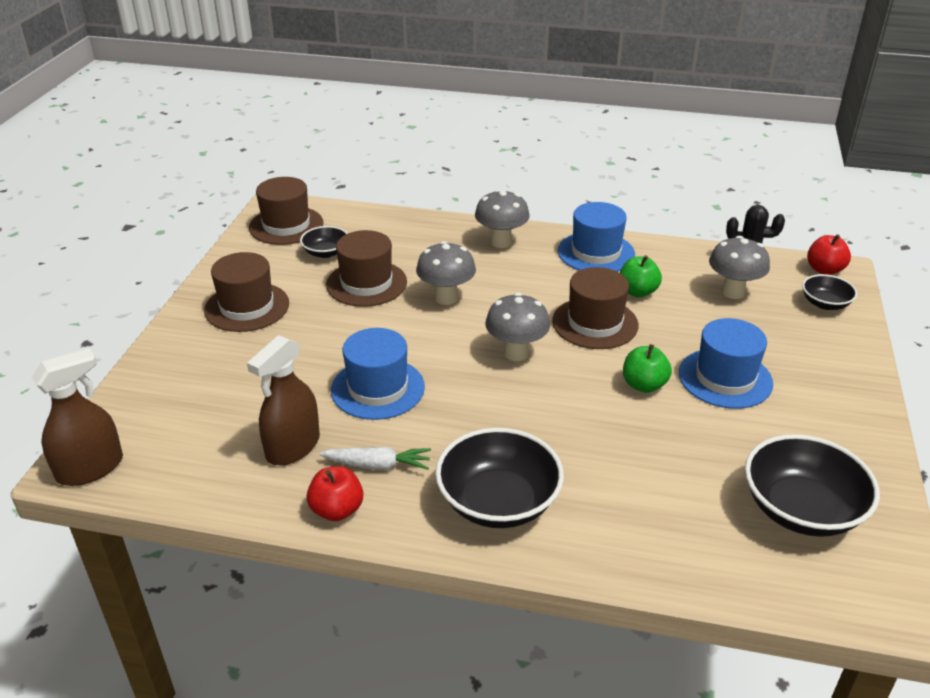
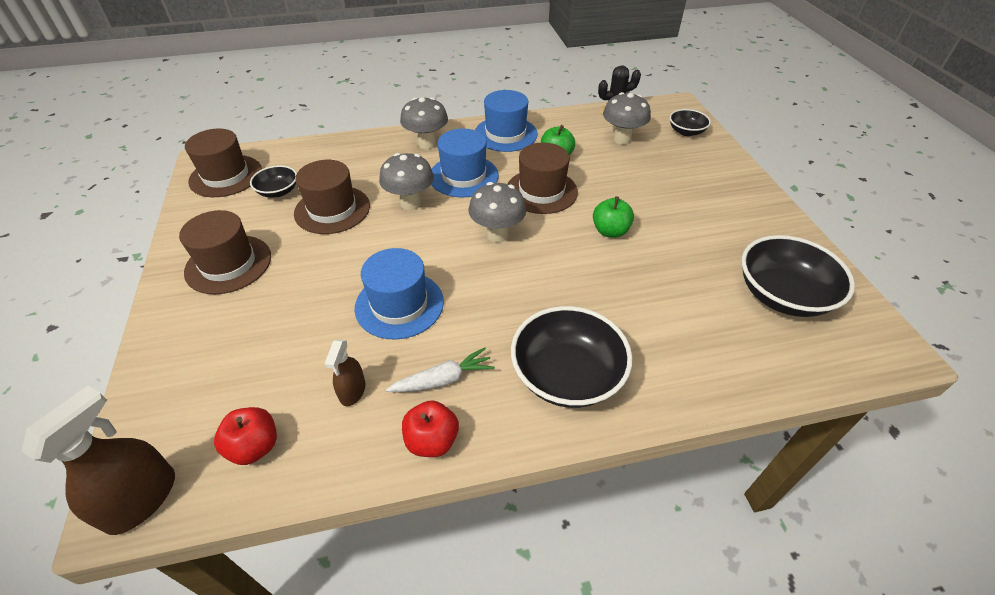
camera: 25 degrees left, 10 degrees up
(293, 447) = (352, 391): brown spray bottle -> brown spray bottle, size x0.57
(725, 378) = (662, 207): blue hat -> blue hat (463, 176)
(824, 270) = (668, 107): red apple -> red apple (254, 446)

